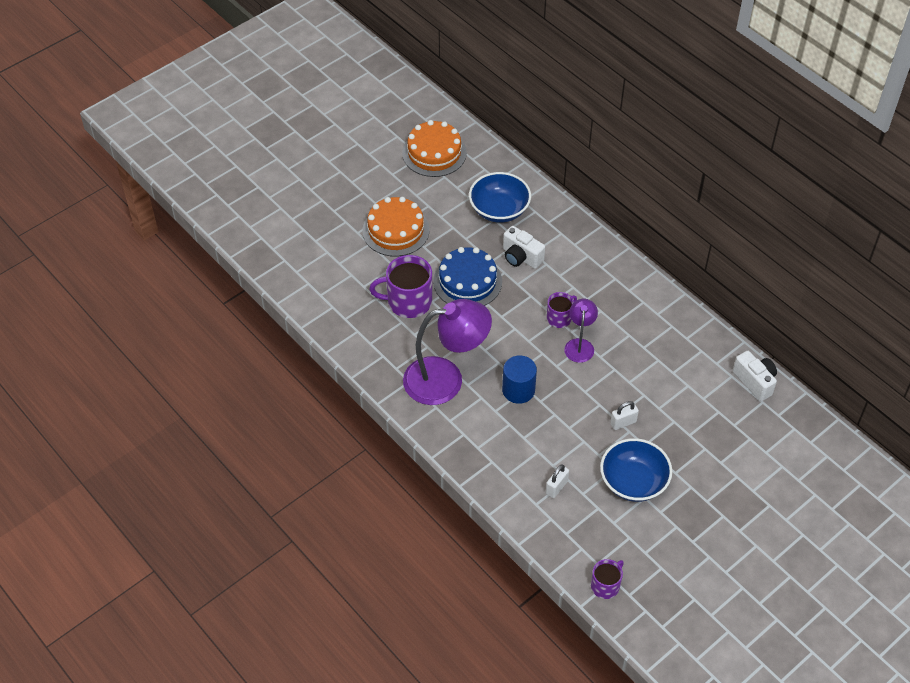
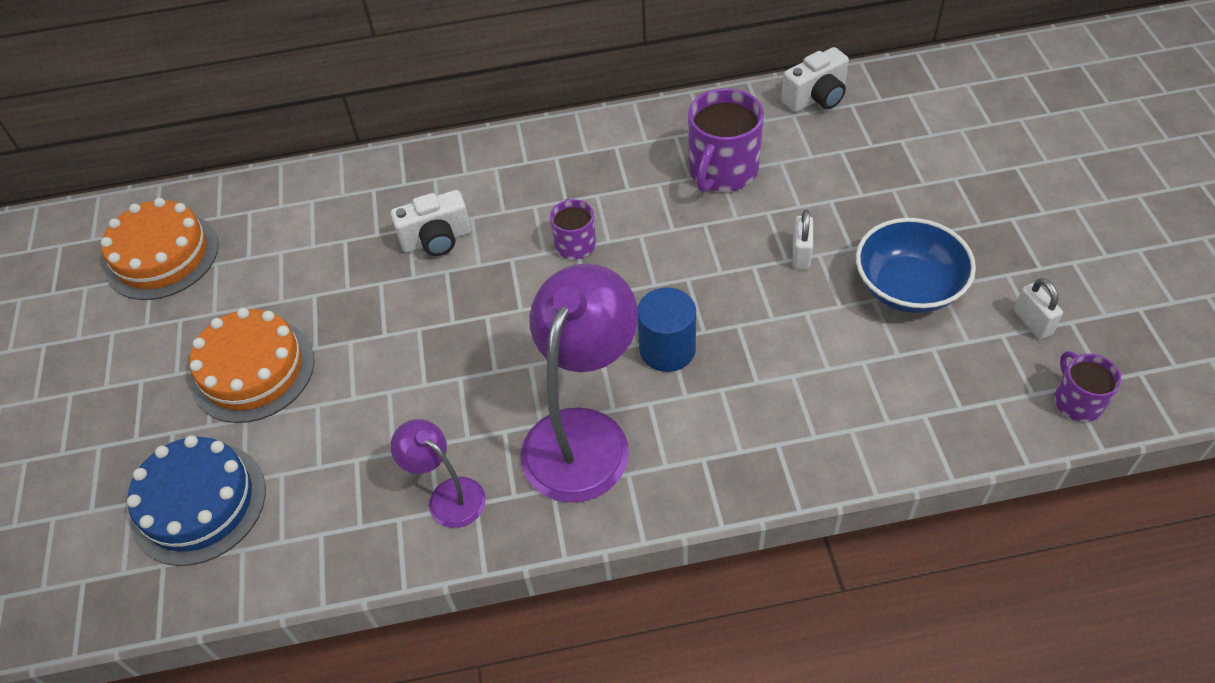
camera: 55 degrees left, 0 degrees up
(408, 302) = (400, 417): purple mug -> purple mug (722, 171)
(467, 281) = (426, 322): blue cake -> blue cake (198, 503)
(499, 209) = (334, 227): blue bowl -> none
(556, 487) = (871, 382): white padlock -> white padlock (1032, 322)
(579, 345) = (637, 242): purple lamp -> purple lamp (448, 495)
(755, 381) = (816, 98): white camera -> white camera turned 150 degrees clockwise

